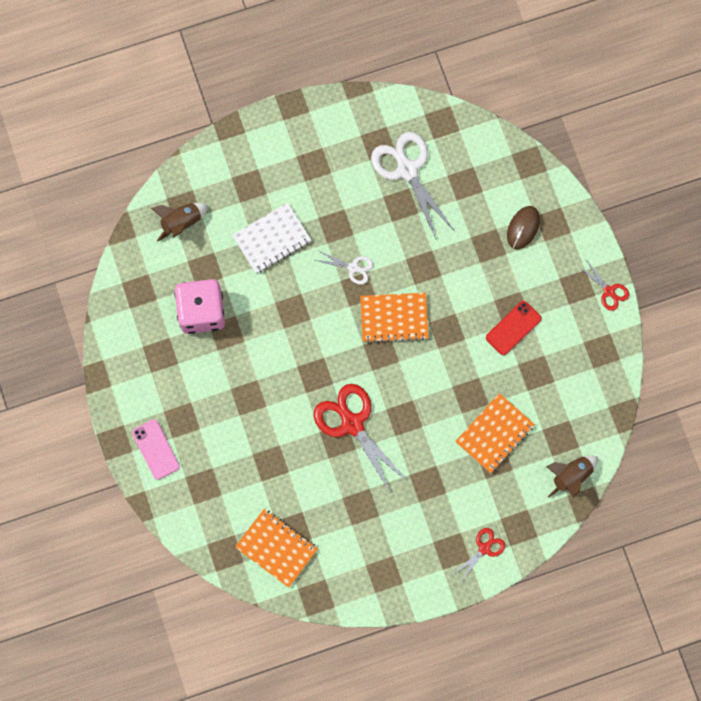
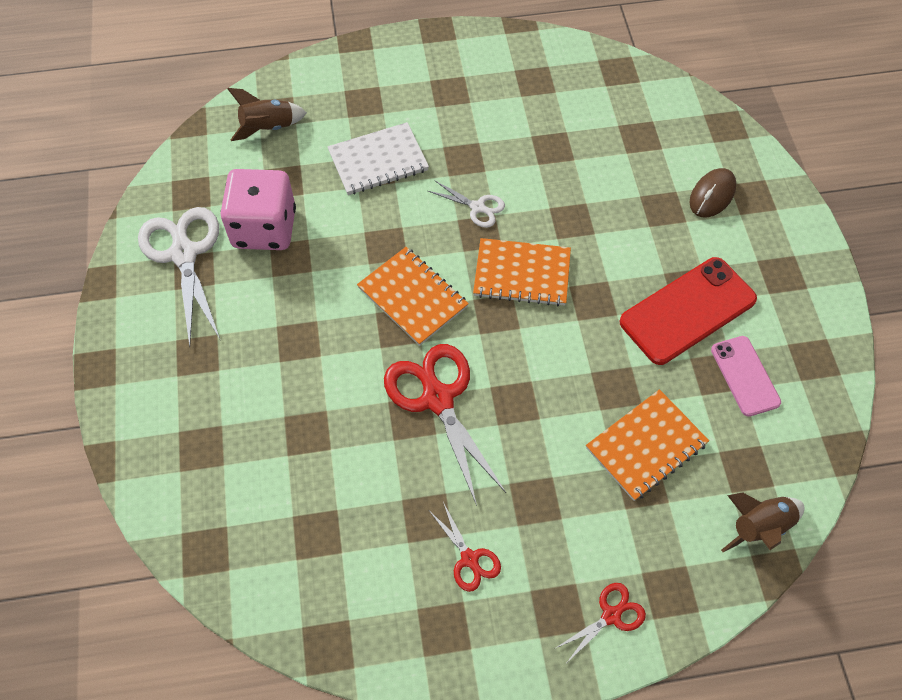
camera: 10 degrees right, 15 degrees down
(156, 449) = (149, 387): pink phone -> pink phone (745, 376)
(276, 548) = (284, 557): orange notebook -> orange notebook (412, 297)
(407, 170) = (567, 112): white scissors -> white scissors (184, 254)
(513, 328) = (687, 311): red phone -> red phone, size x1.66
(609, 291) = (827, 286): red scissors -> red scissors (469, 559)

